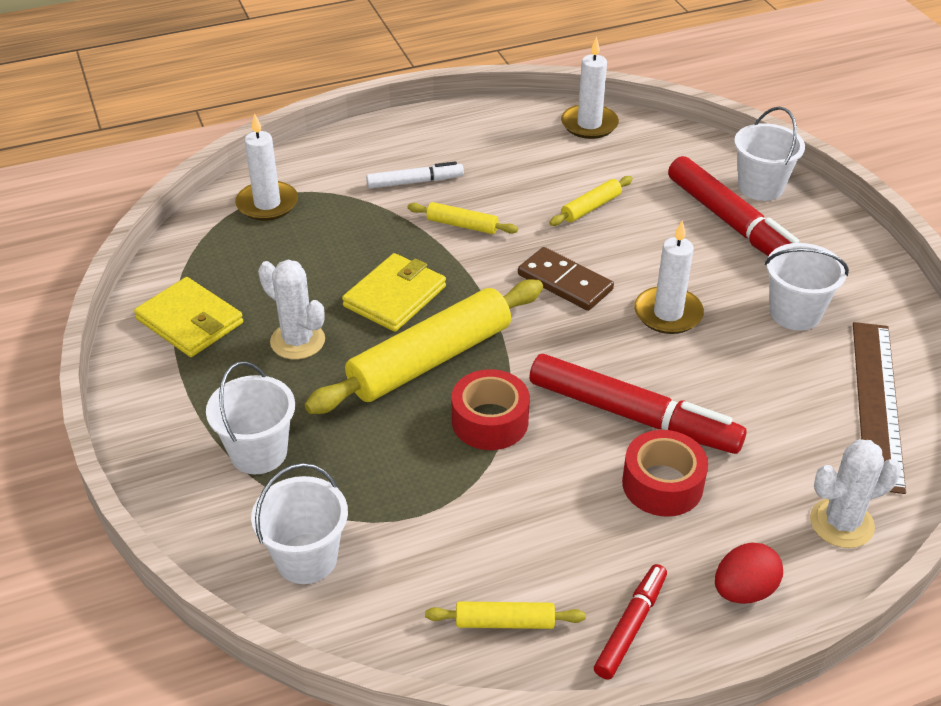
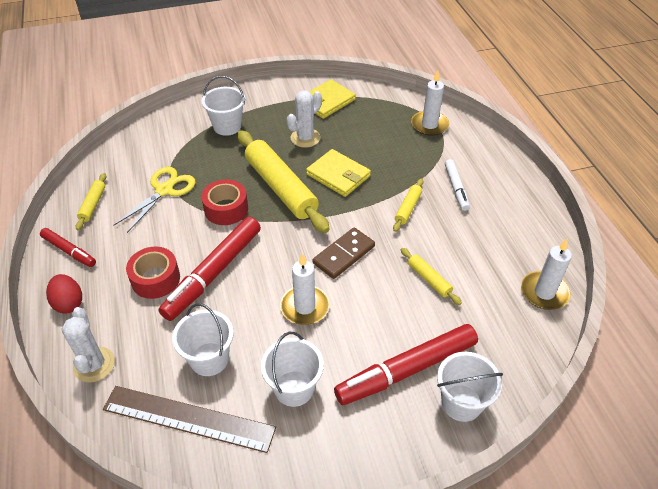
camera: 95 degrees right, 5 degrees up
(306, 558) = (157, 142): white bucket -> white bucket (209, 359)
(452, 516) = (164, 190): none -> yellow scissors

